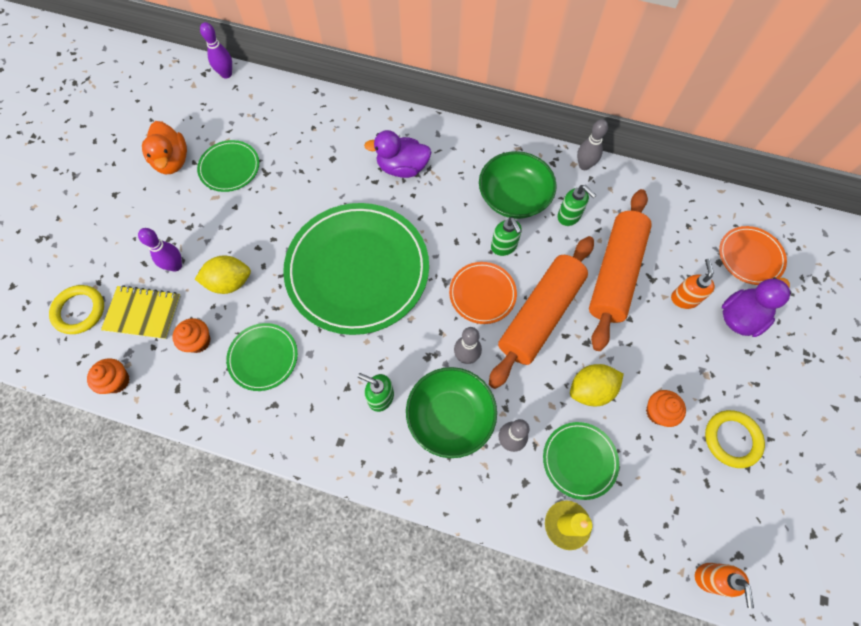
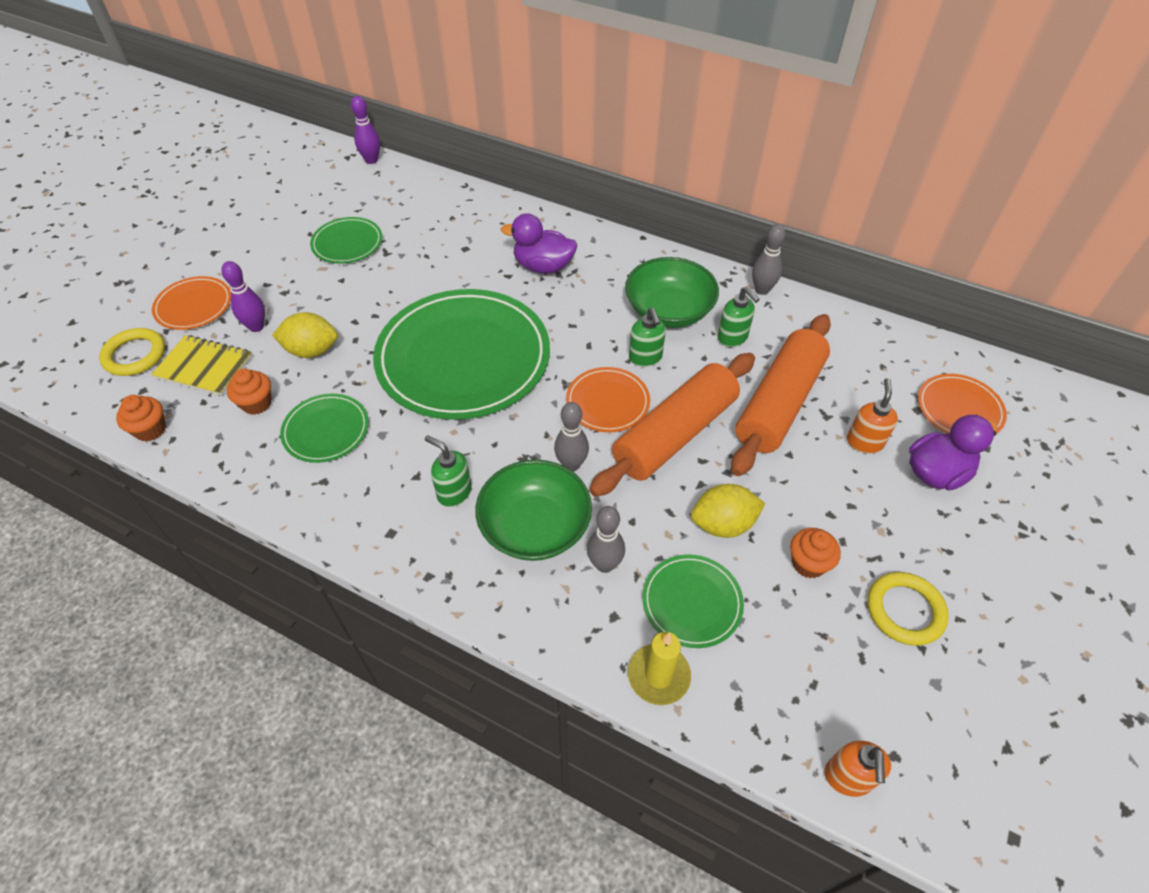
camera: 10 degrees right, 15 degrees down
(114, 253) = (194, 306): none -> orange plate
(172, 161) = (287, 230): orange duck -> none

